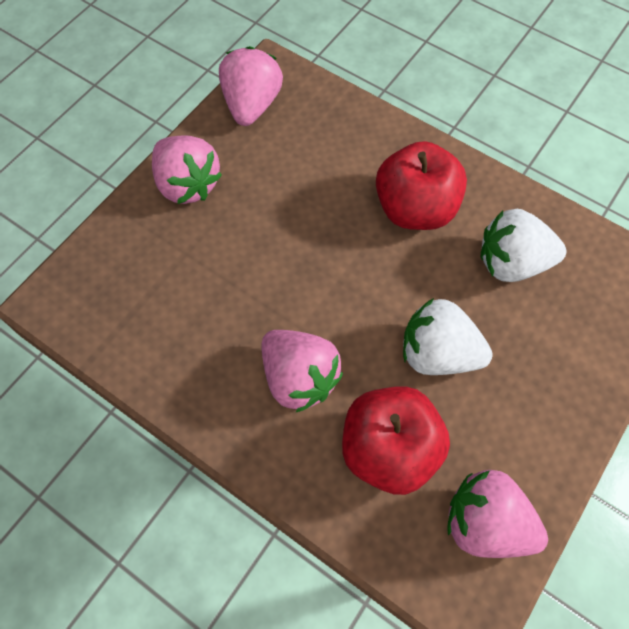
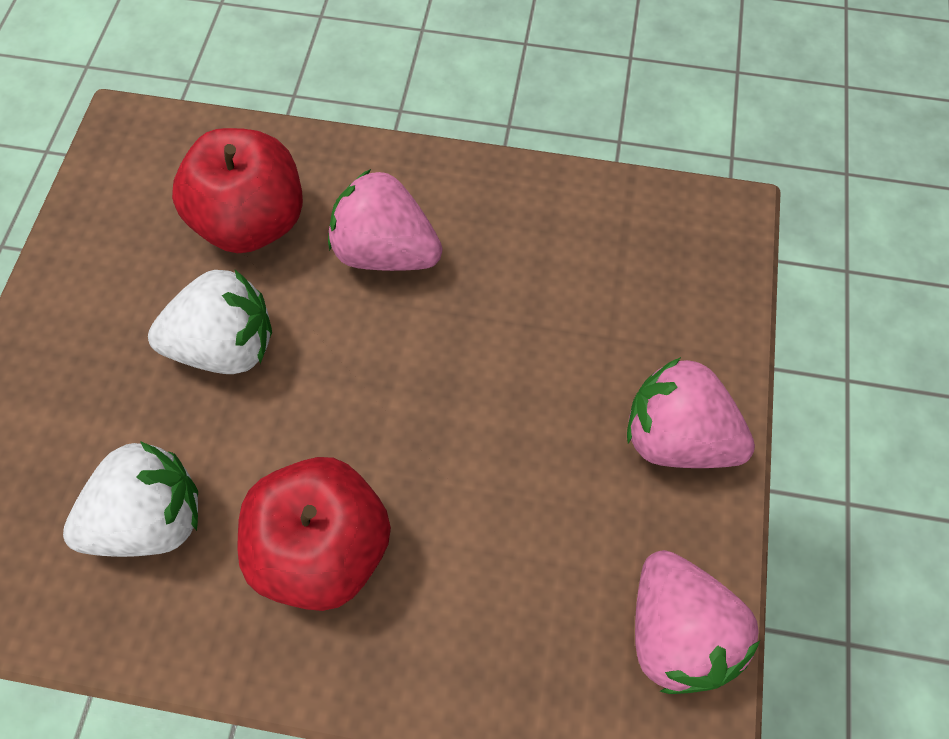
camera: 155 degrees right, 0 degrees up
(486, 522) = (127, 196): pink strawberry -> none

